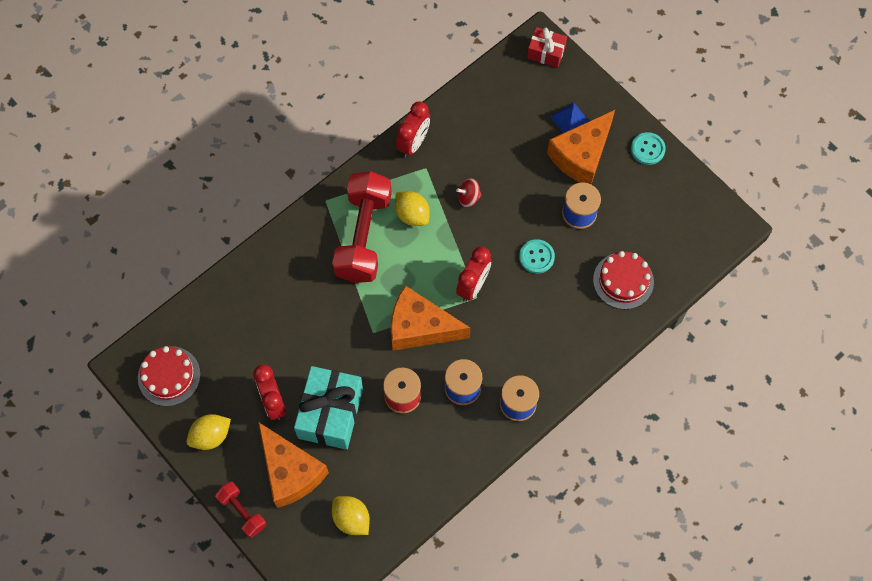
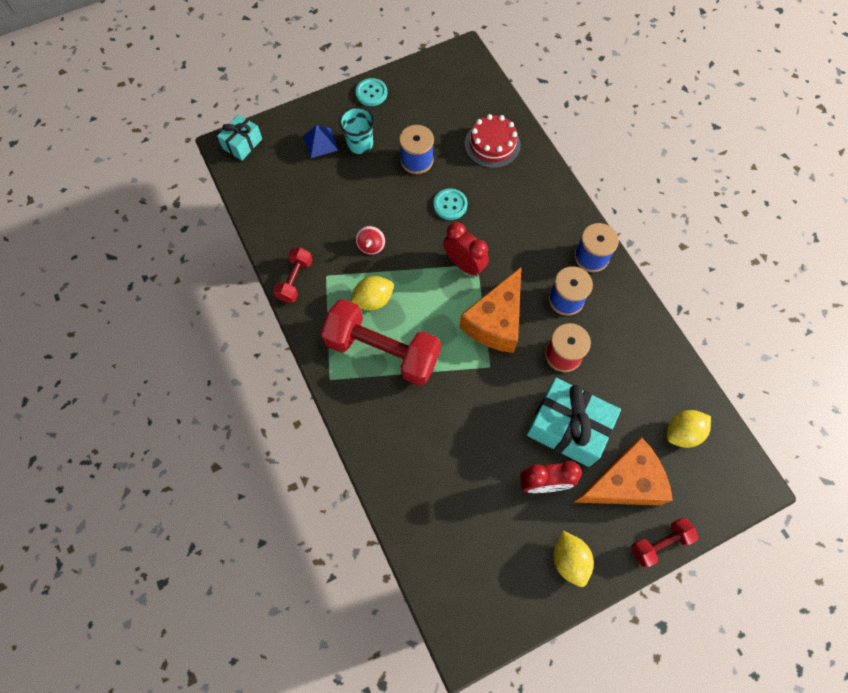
camera: 75 degrees left, 0 degrees up
(169, 376) = (489, 594): red cake -> none
(413, 143) = (295, 280): red clock -> red dumbbell
(546, 52) = (242, 144): red gift -> turquoise gift
(581, 156) = (360, 144): orange cheese -> turquoise cup

